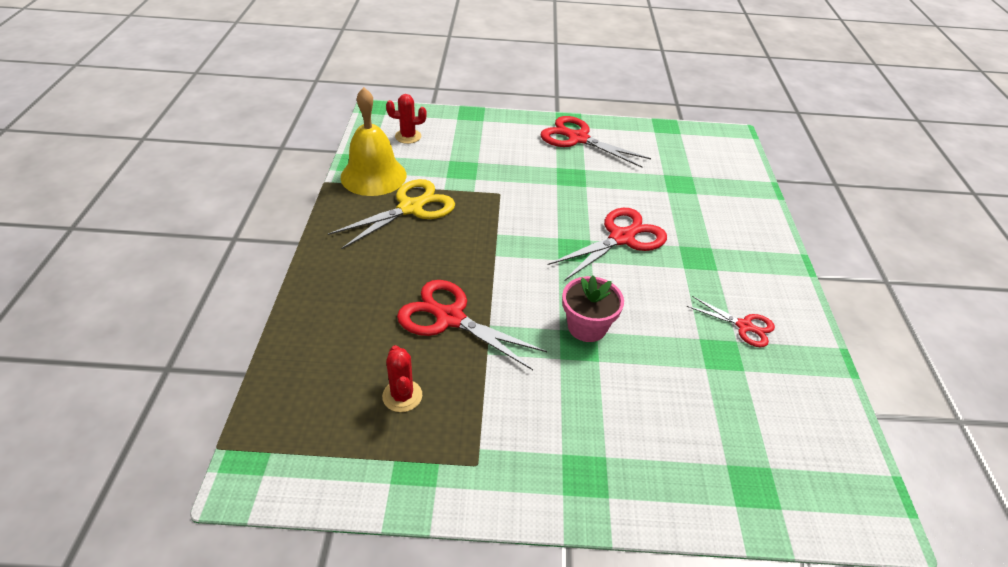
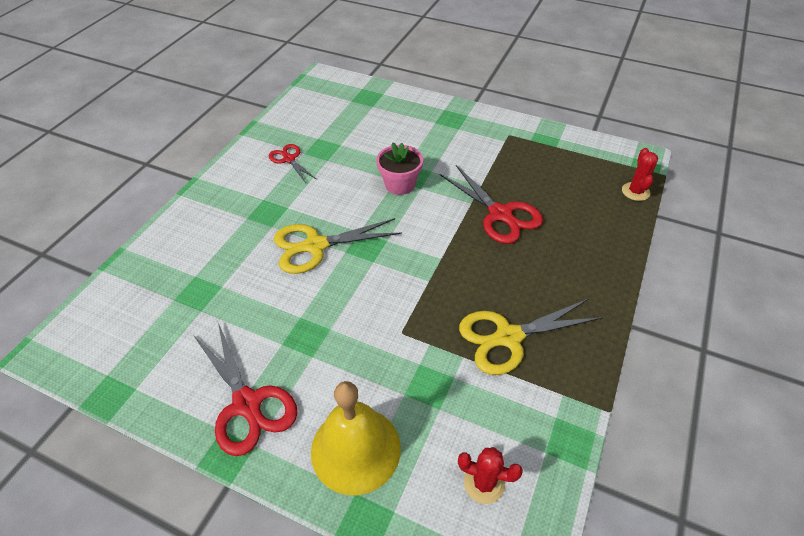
camera: 155 degrees left, 5 degrees up
(373, 176) = (545, 405): yellow bell -> yellow bell (355, 449)
(402, 396) = (546, 174): red cactus -> red cactus (635, 191)
(621, 238) = (315, 246): red scissors -> yellow scissors

